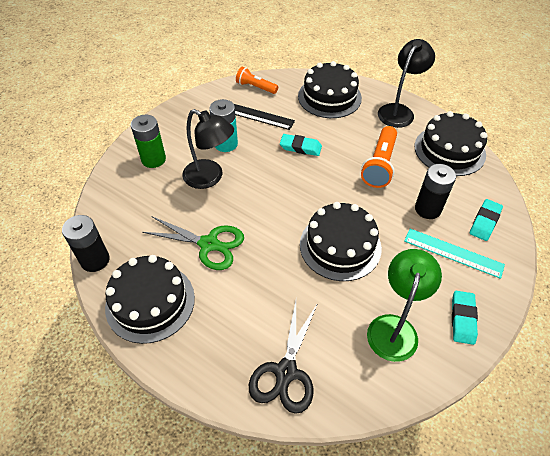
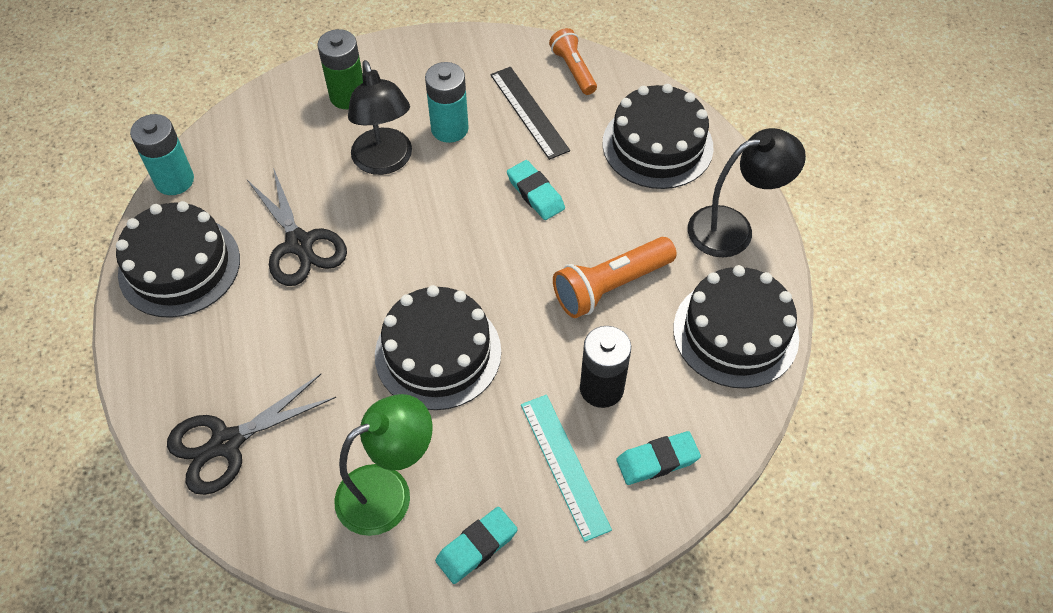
camera: 40 degrees right, 5 degrees up
(95, 260) = (174, 180): black battery -> turquoise battery
(209, 244) = (299, 244): green scissors -> black scissors

